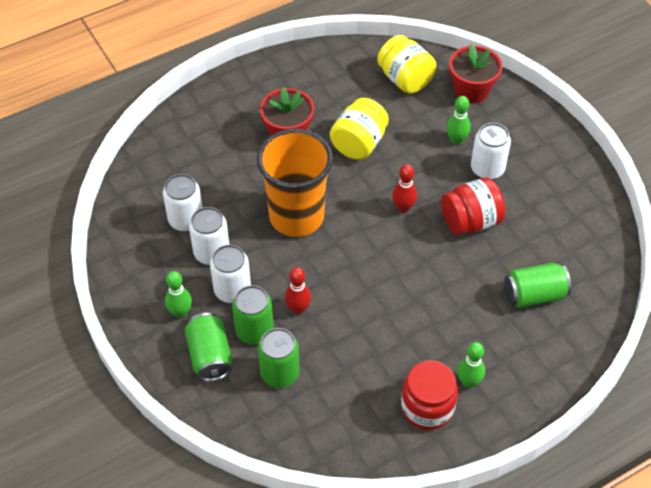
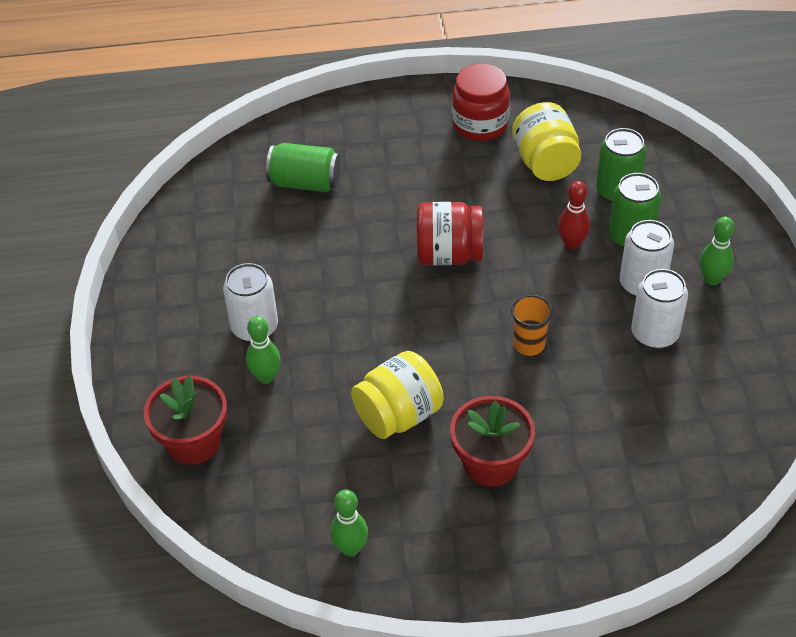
camera: 155 degrees left, 5 degrees down
(186, 220) = (677, 385): white can -> none
(210, 356) = (689, 227): green can -> none
(296, 216) = (529, 344): orange cup -> orange cup, size x0.42
(403, 207) = (389, 314): red bowling pin -> none
(405, 79) = (274, 493): yellow jar -> yellow jar (545, 163)
(468, 382) = (426, 132): green bowling pin -> green bowling pin (350, 548)
(470, 221) = (319, 274): red jar -> red jar (449, 254)

